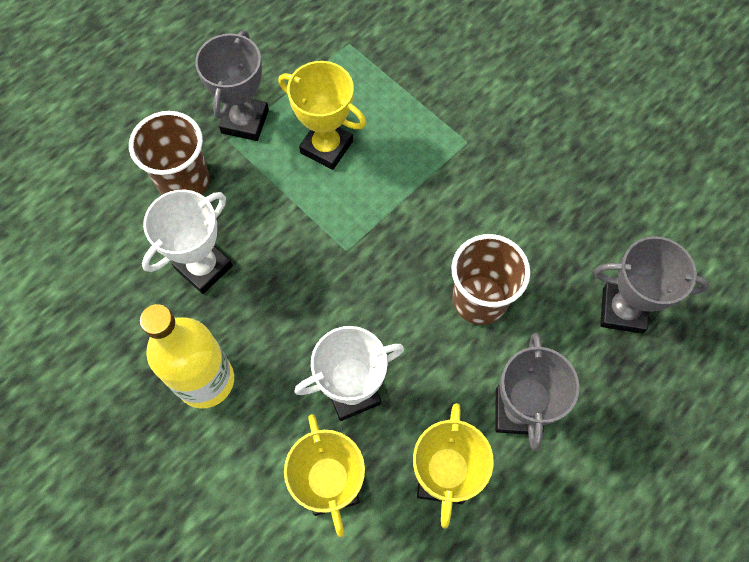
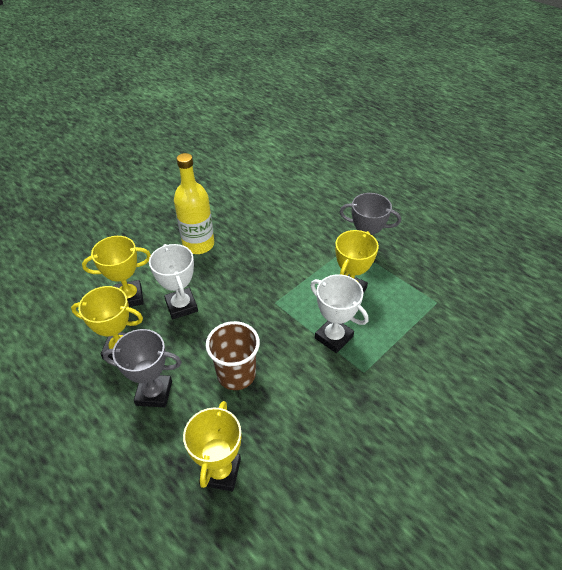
camera: 90 degrees right, 20 degrees down
(184, 181) = (319, 229): brown cup -> none
(203, 267) = (265, 240): white trophy -> white trophy (334, 337)
(622, 310) = (220, 472): grey trophy -> yellow trophy

